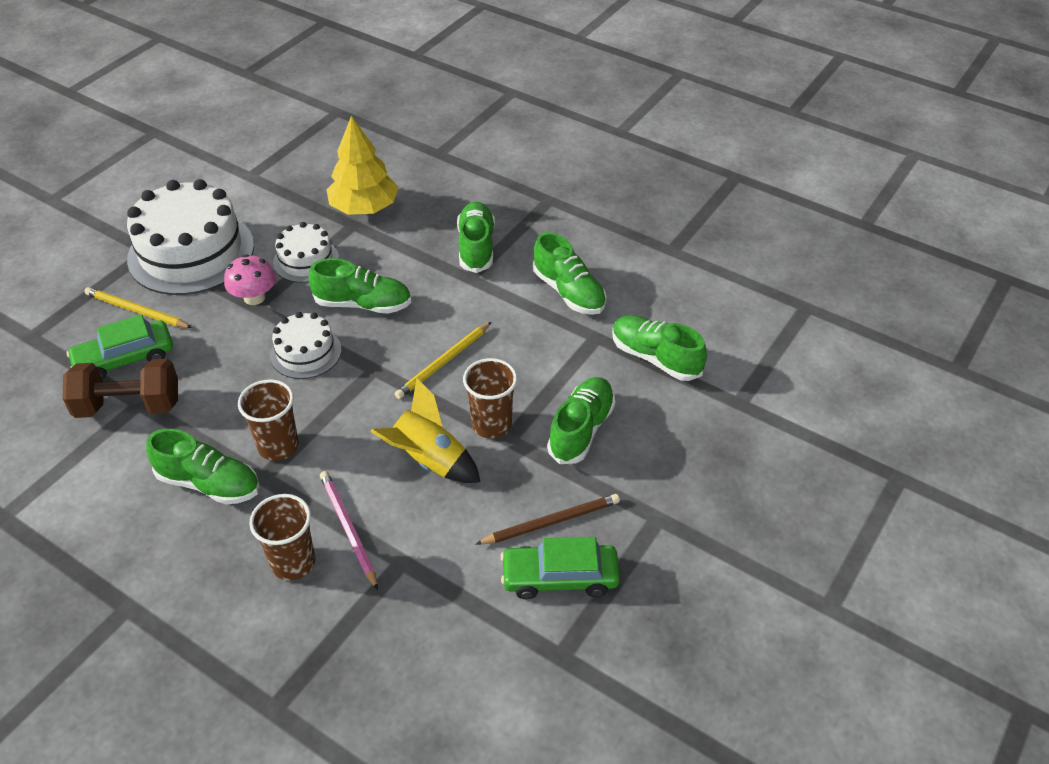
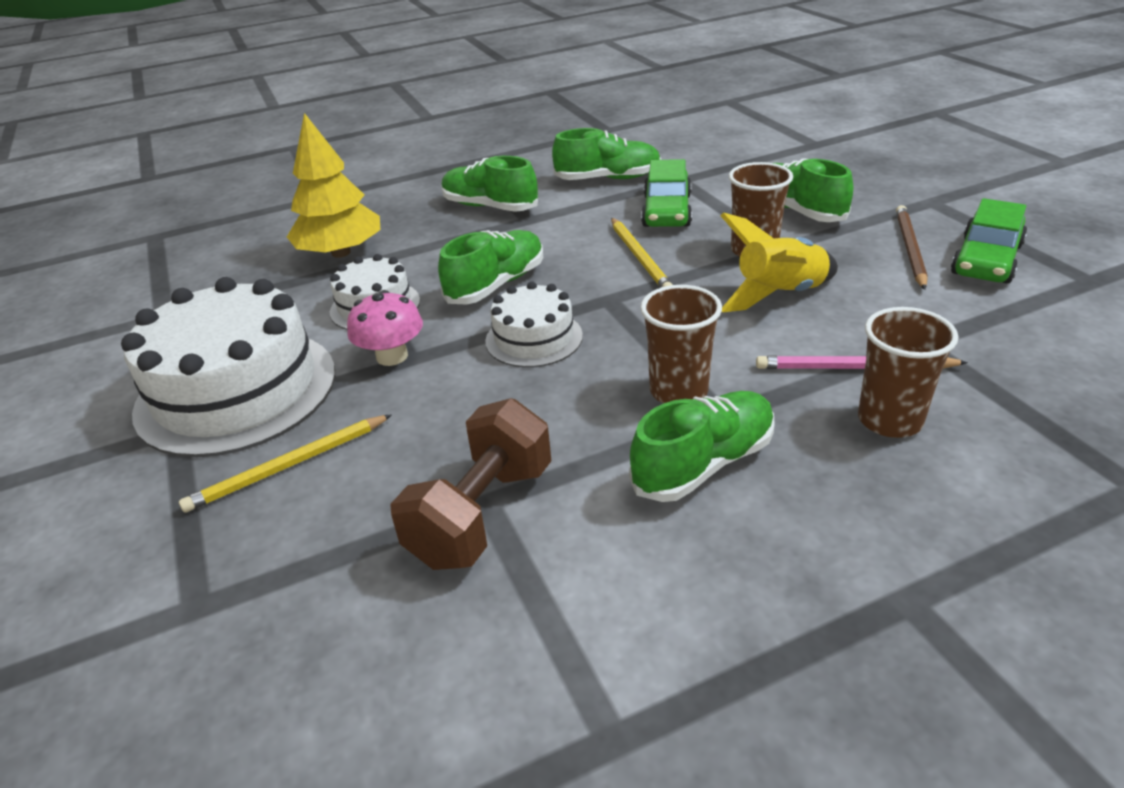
camera: 55 degrees left, 10 degrees down
(125, 359) = (376, 499): green car -> green car (666, 211)
(655, 358) = (732, 162): green shoe -> none

